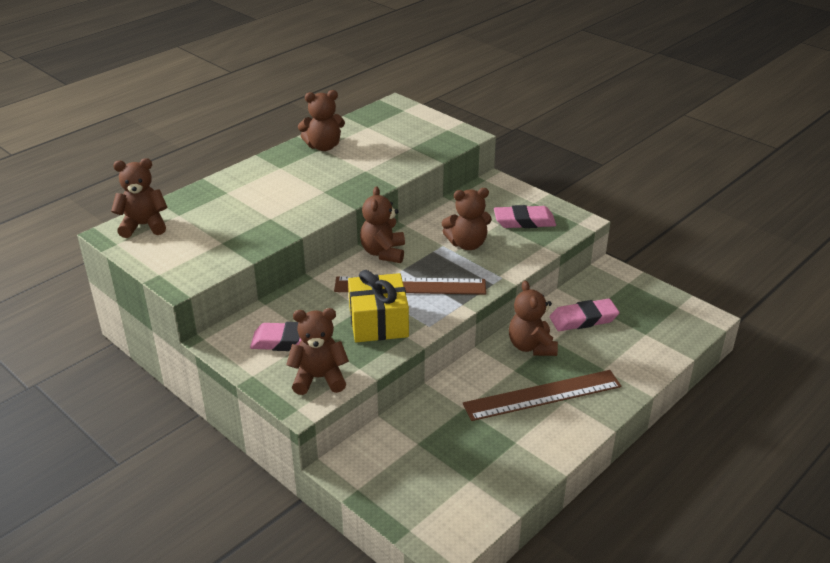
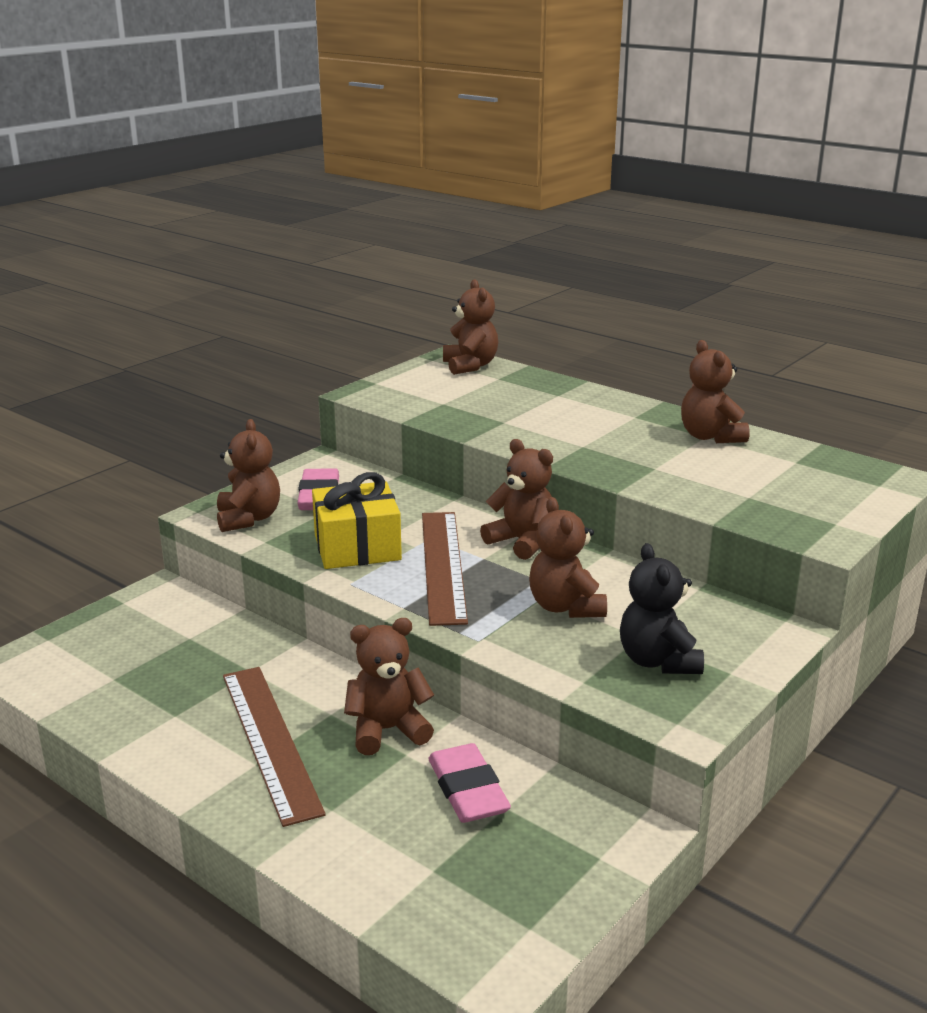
camera: 85 degrees right, 10 degrees down
(383, 253) = (522, 542): brown teddy bear -> brown teddy bear turned 45 degrees clockwise
(524, 221) = (658, 661): pink eraser -> black teddy bear

